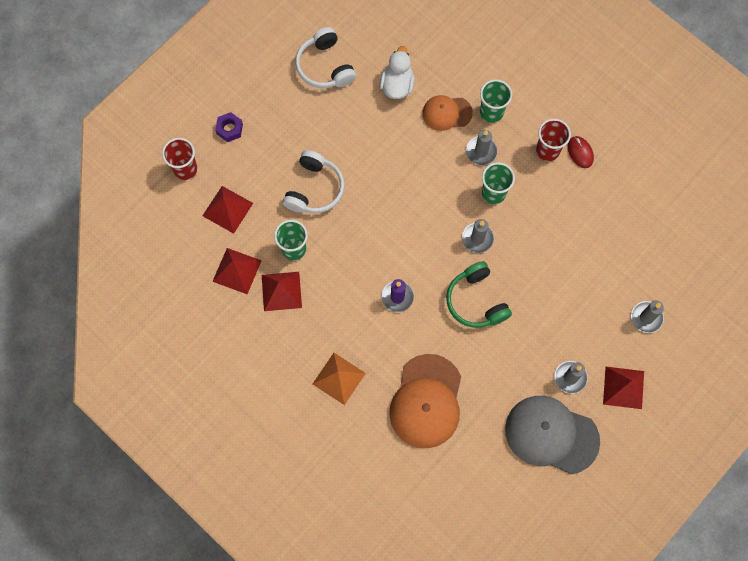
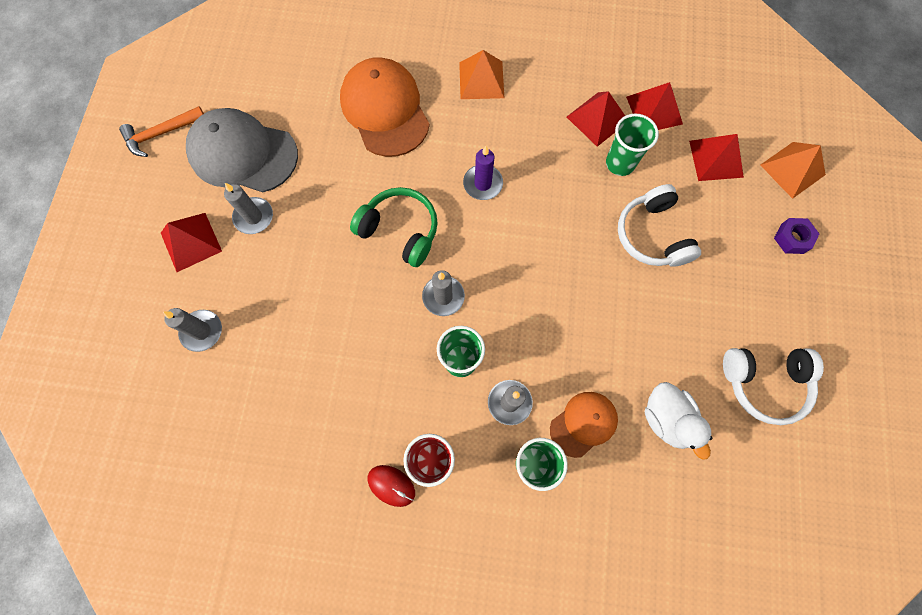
camera: 145 degrees right, 0 degrees up
(185, 169) = (792, 169): red cup -> orange pyramid
(325, 66) = (764, 383): white headphones -> white headphones turned 150 degrees clockwise
(551, 435) = (243, 153): grey cap -> grey cap turned 150 degrees counterclockwise
(604, 494) = (161, 134): none -> orange hammer

